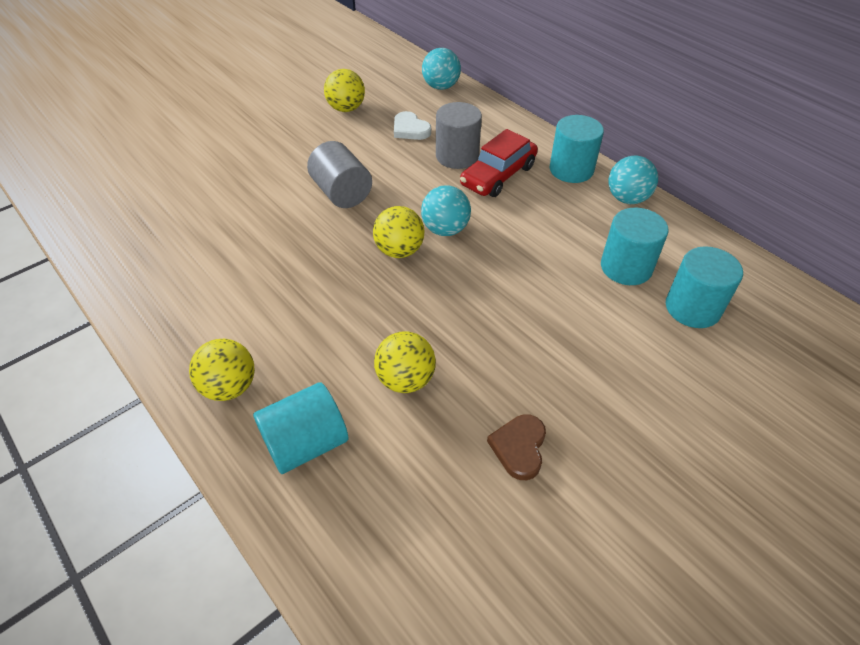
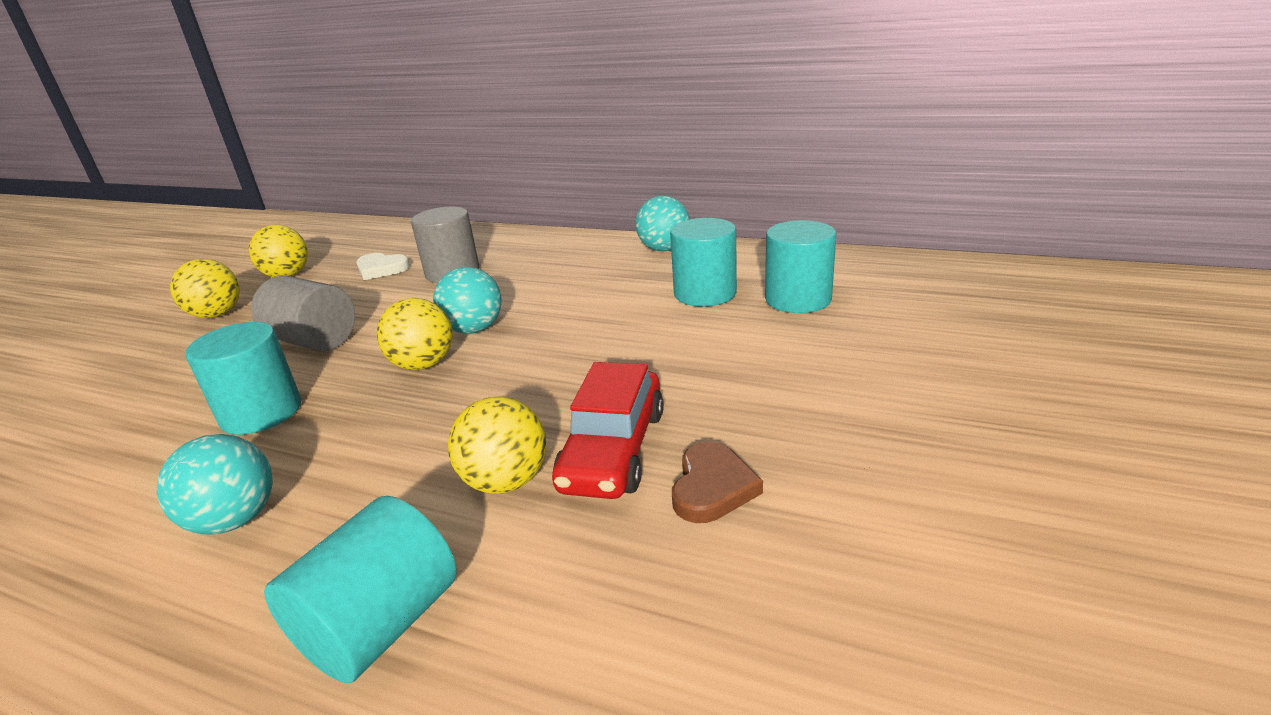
camera: 25 degrees left, 20 degrees down
(229, 387) = (202, 609): yellow ball -> yellow ball (217, 314)
(441, 87) = (401, 232): turquoise ball -> turquoise ball (235, 520)
(498, 175) = (511, 272): red car -> red car (613, 450)
(519, 447) = (712, 487): brown heart -> brown heart turned 150 degrees counterclockwise
(571, 169) = (590, 247): turquoise cylinder -> turquoise cylinder (261, 412)

